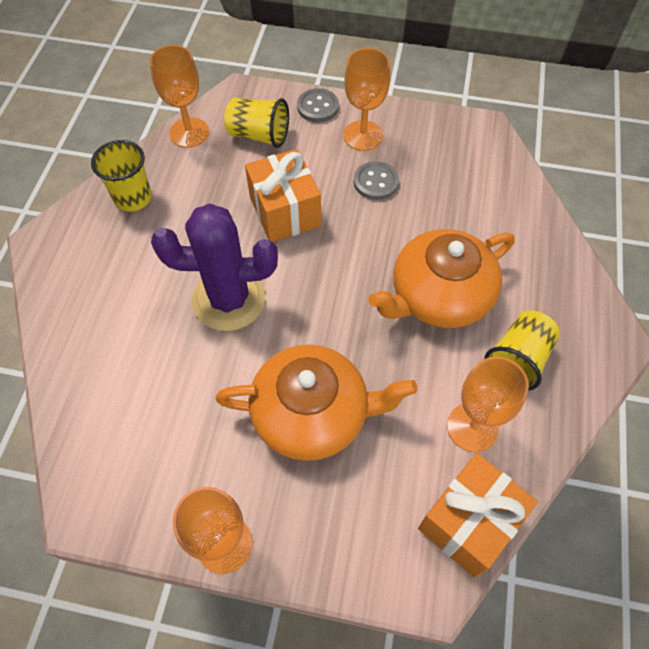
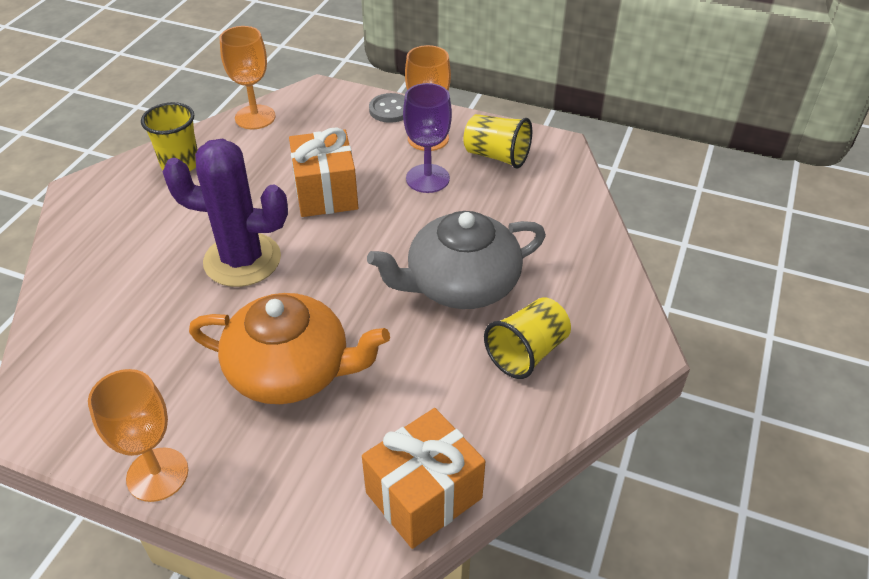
camera: 10 degrees right, 15 degrees down
(259, 135) = (323, 127): yellow cup -> yellow cup (497, 156)
(376, 182) = (427, 178): grey button -> purple goblet
(439, 295) = (461, 284): orange teapot -> grey teapot
(472, 427) = (457, 407): orange goblet -> none

